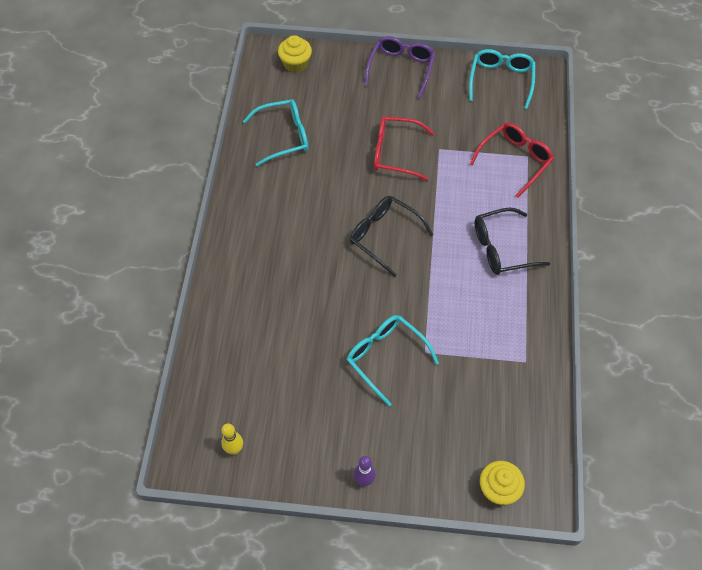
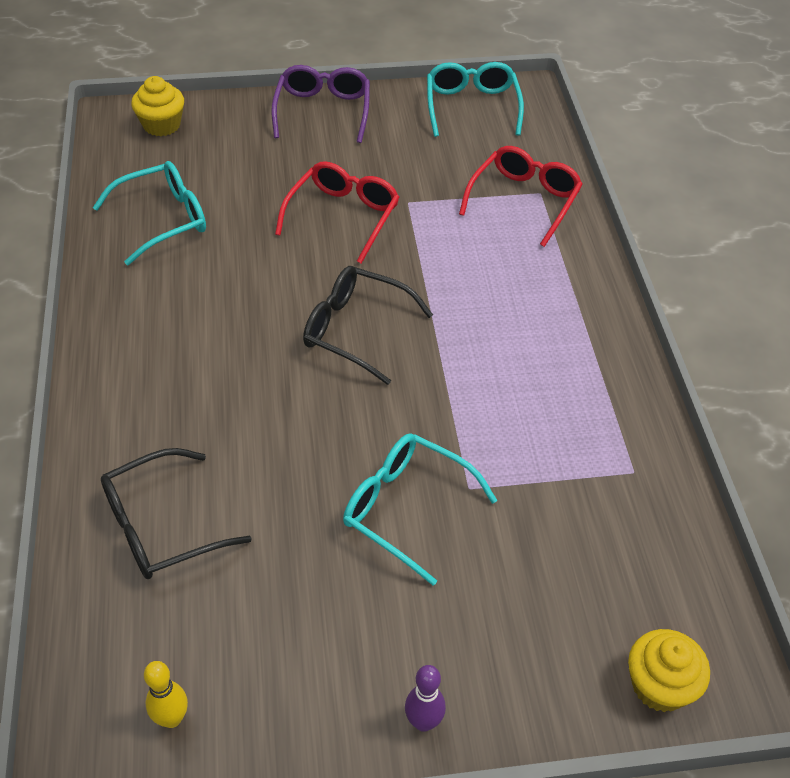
camera: 15 degrees left, 10 degrees down
(395, 153) = (343, 217): red glasses -> red glasses turned 120 degrees clockwise
(501, 248) = (543, 317): black glasses -> black glasses (161, 526)

